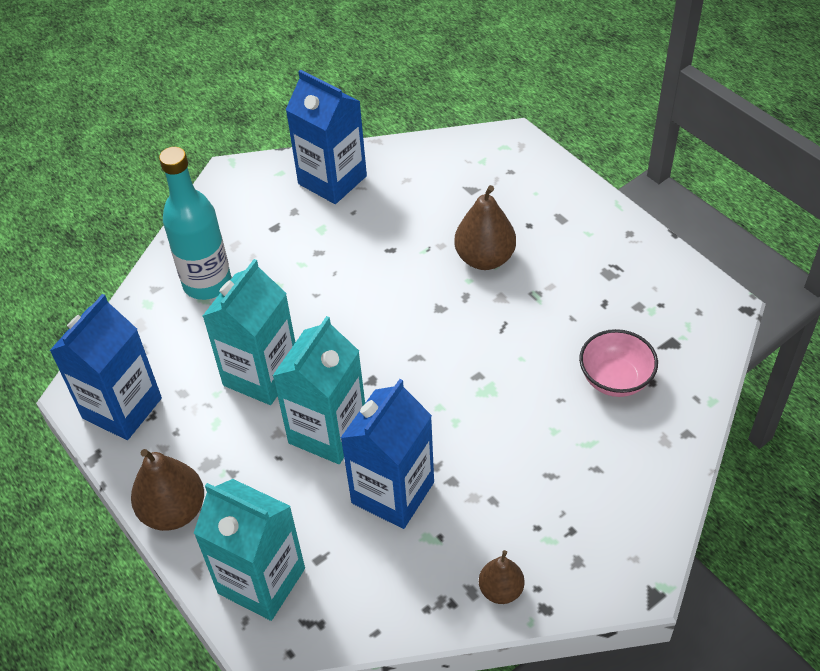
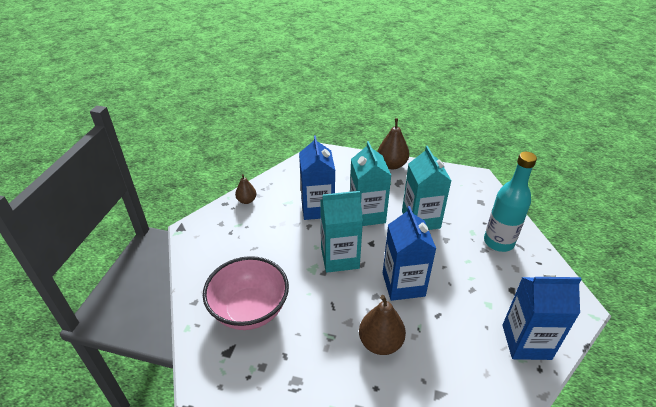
camera: 140 degrees right, 10 degrees down
(122, 408) = (455, 181): blue carton -> blue carton (403, 284)
(261, 581) = (337, 163): turquoise carton -> turquoise carton (339, 258)
(615, 379) = (249, 310): pink bowl -> pink bowl, size x1.66

